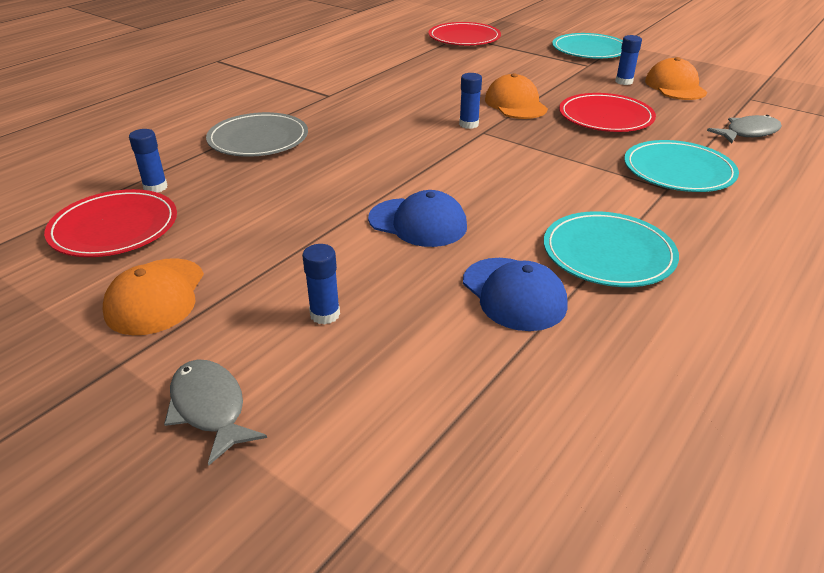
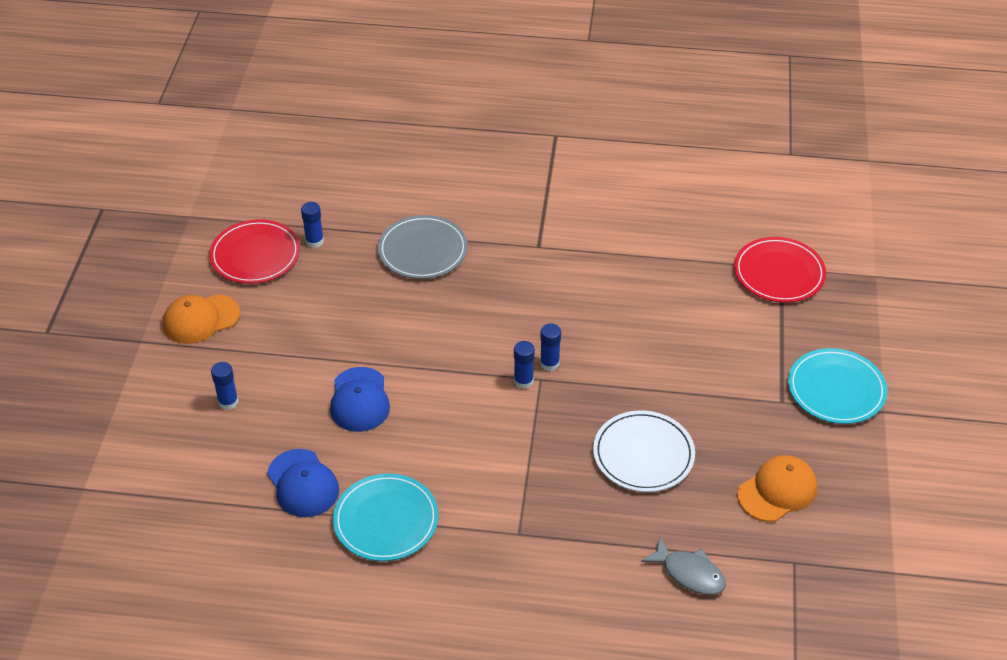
camera: 60 degrees right, 10 degrees up
(210, 408) = (129, 396): grey fish -> none
(514, 294) = (303, 483): blue cap -> blue cap turned 60 degrees counterclockwise
(515, 104) = (622, 379): orange cap -> none
(605, 117) = (643, 454): red plate -> white plate
(624, 81) = (755, 444): blue glue stick -> blue glue stick (523, 381)
(678, 171) = (559, 534): turquoise plate -> none

